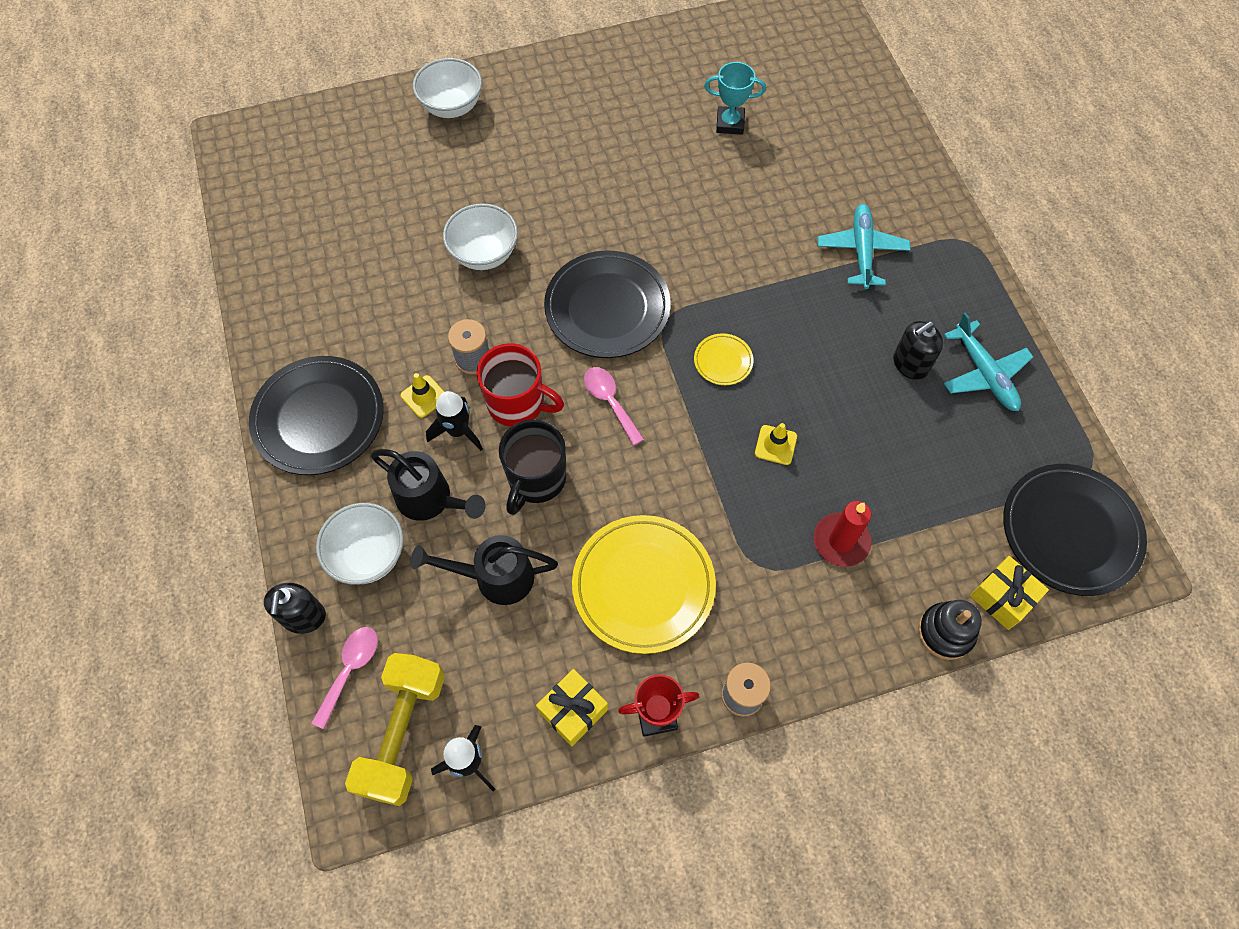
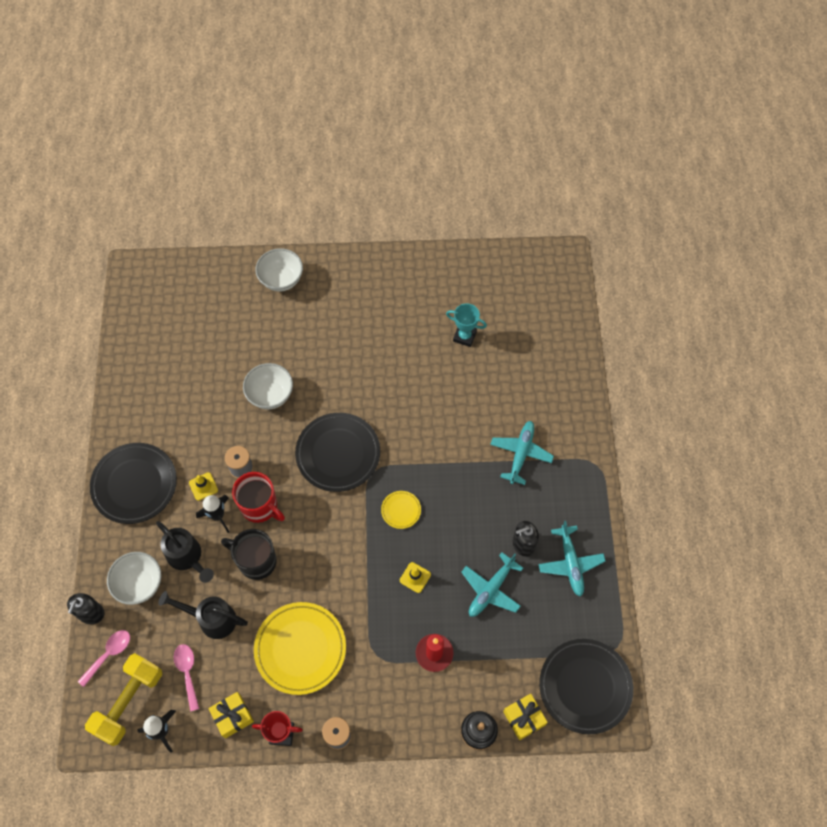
camera: 15 degrees right, 0 degrees up
(536, 479) = (256, 561): black mug -> black mug turned 75 degrees clockwise
(610, 402) = (319, 520): pink spoon -> pink spoon (187, 673)
(888, 434) = (491, 589): none -> turquoise plane

